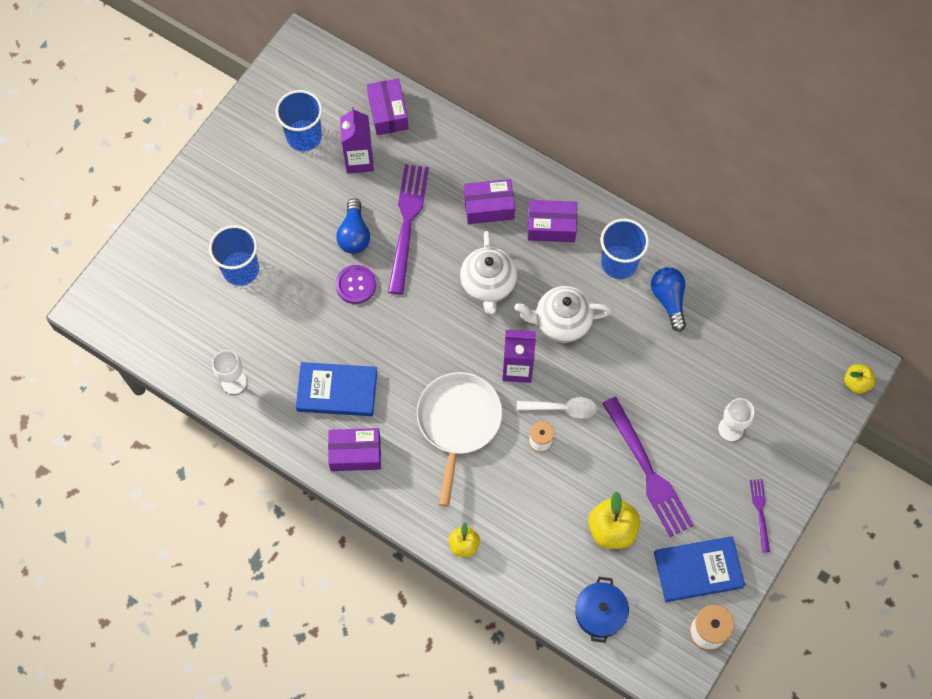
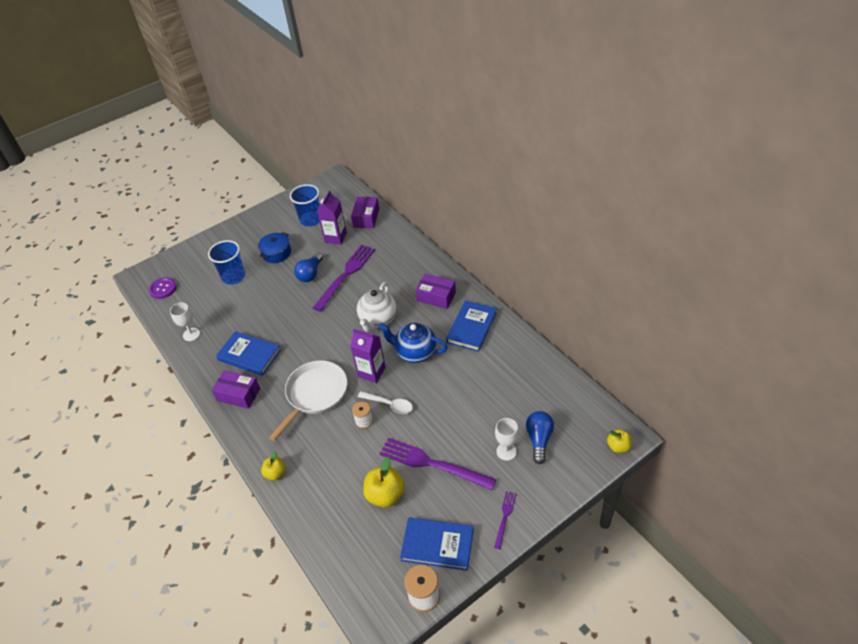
camera: 25 degrees right, 20 degrees down
(355, 285) = (295, 300): purple button -> purple button (163, 289)
(489, 207) = (401, 277): purple box -> none
(561, 322) = (415, 352): white teapot -> blue teapot
(600, 613) = (347, 552): blue pot -> blue pot (276, 253)
(619, 263) = (471, 327): blue cup -> blue book
(648, 472) = (431, 463): purple fork -> purple fork turned 120 degrees clockwise
(668, 300) = (496, 357): blue light bulb -> blue light bulb (539, 439)

